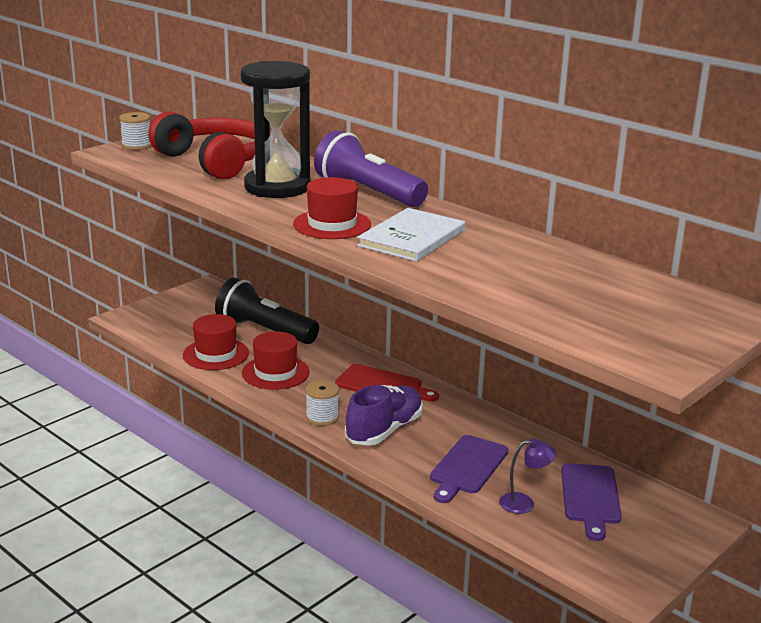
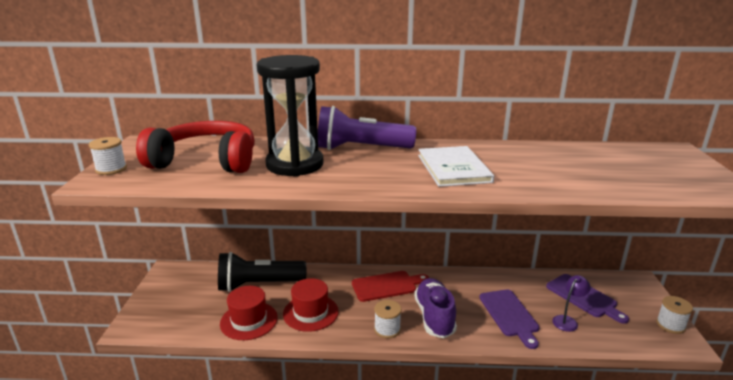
camera: 40 degrees left, 0 degrees up
(332, 224) = (389, 178): red hat -> none
(649, 570) = (670, 325): none -> white spool

